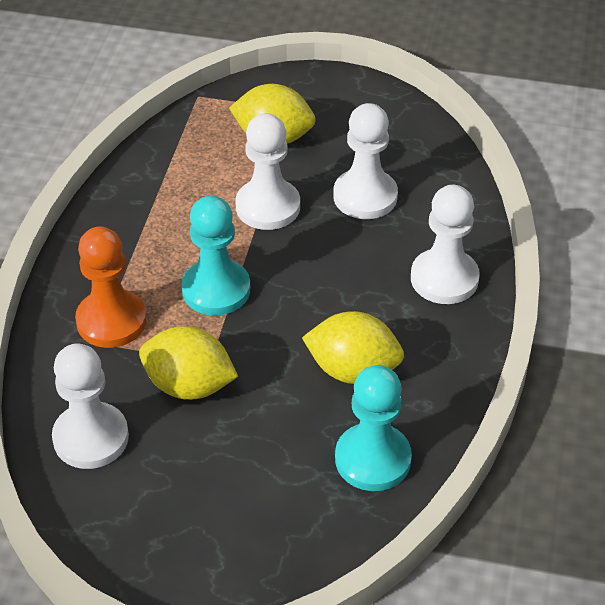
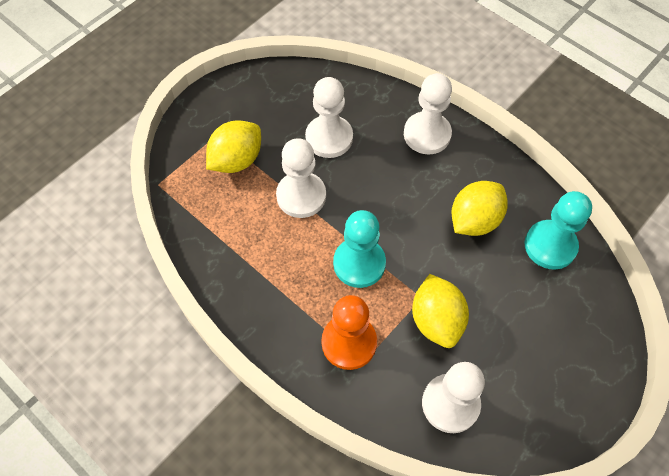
camera: 60 degrees left, 15 degrees up
(189, 385) = (436, 320): yellow lemon -> yellow lemon turned 60 degrees counterclockwise

